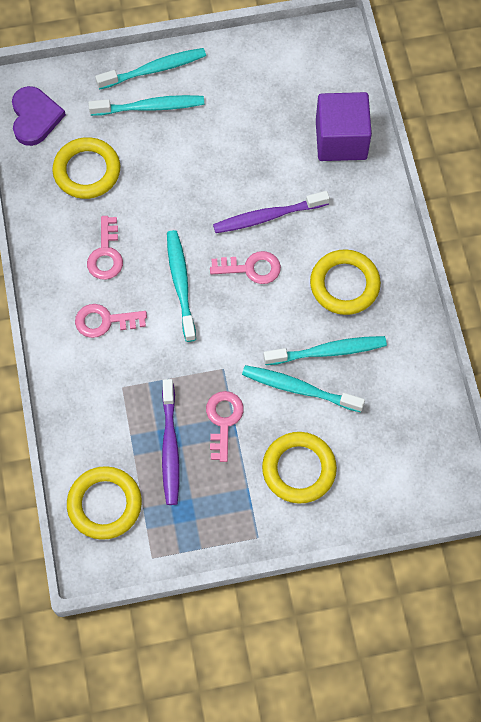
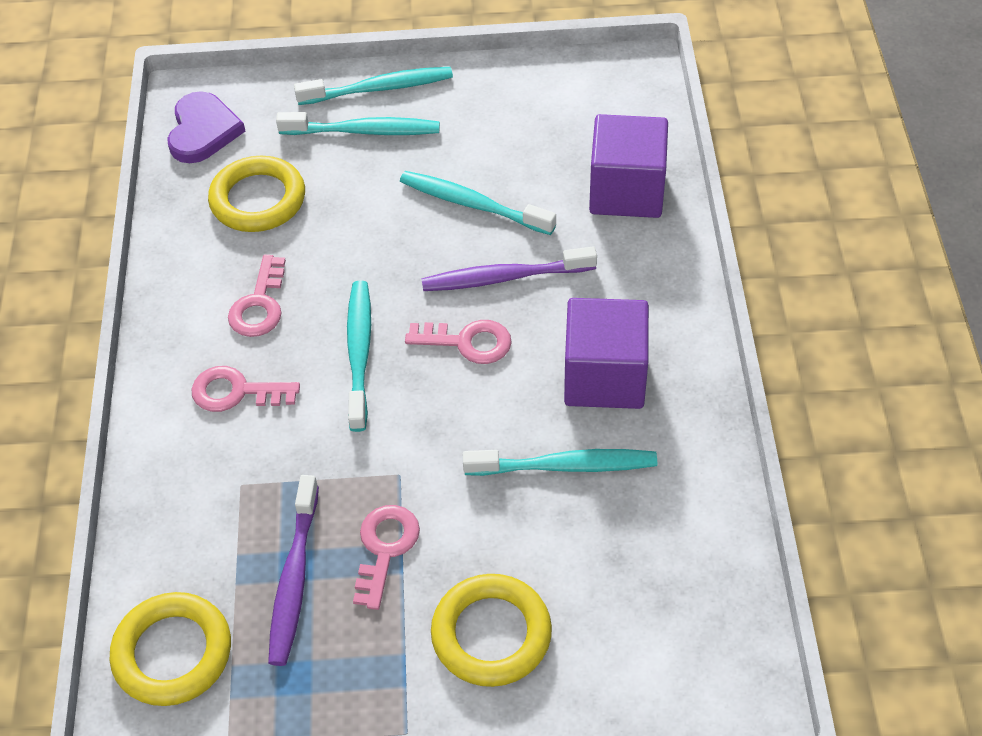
camera: 10 degrees right, 15 degrees down
(299, 389) = (512, 515): turquoise toothbrush -> turquoise toothbrush (473, 204)
(344, 284) = (604, 377): yellow ring -> purple cube

